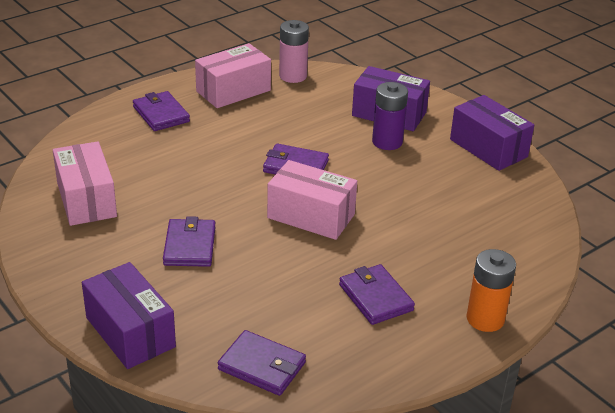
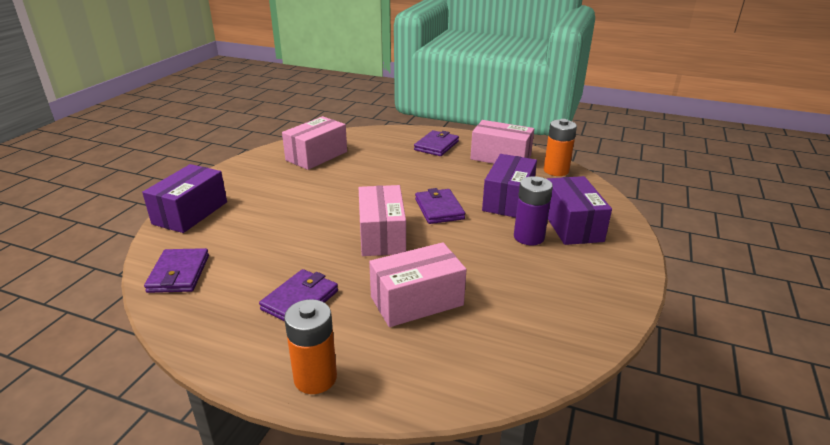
camera: 60 degrees right, 5 degrees down
(189, 246) = (299, 202): purple wallet -> none
(293, 76) = (556, 170): pink battery -> orange battery
(428, 234) = (416, 301): none -> pink box
(488, 148) = (600, 294): purple box -> purple box (508, 200)

